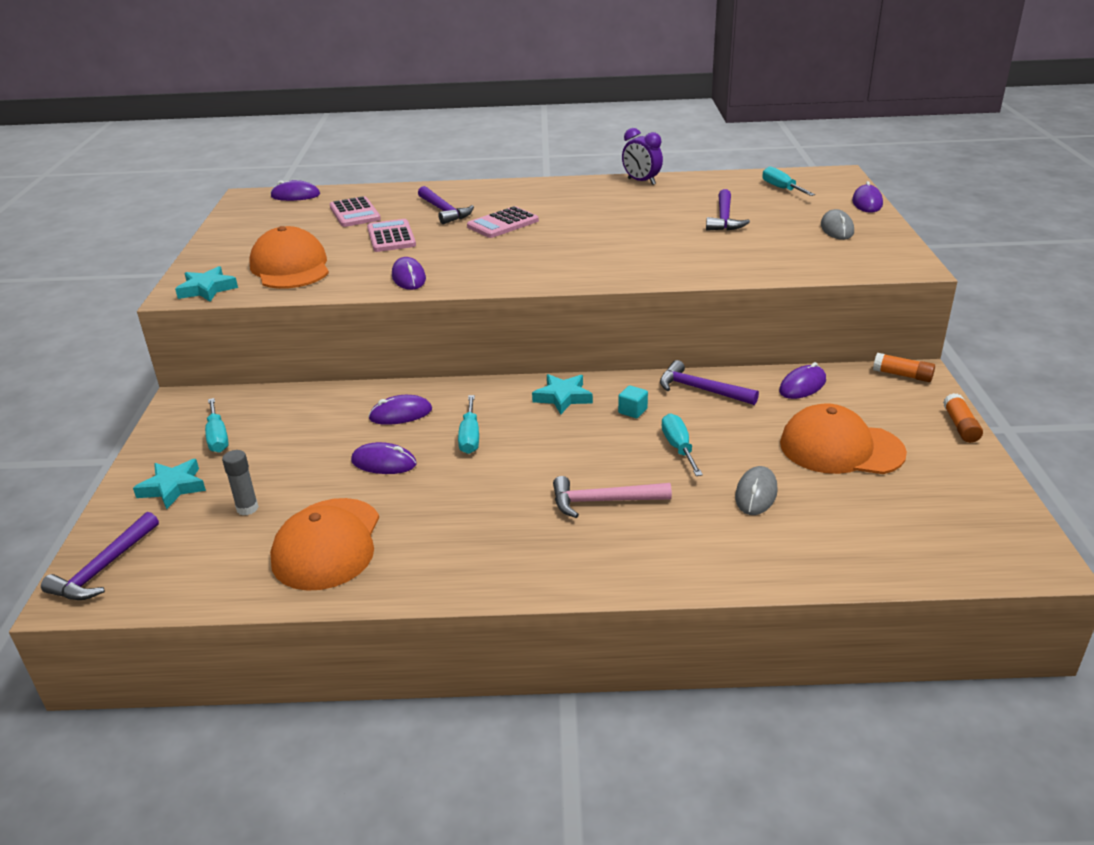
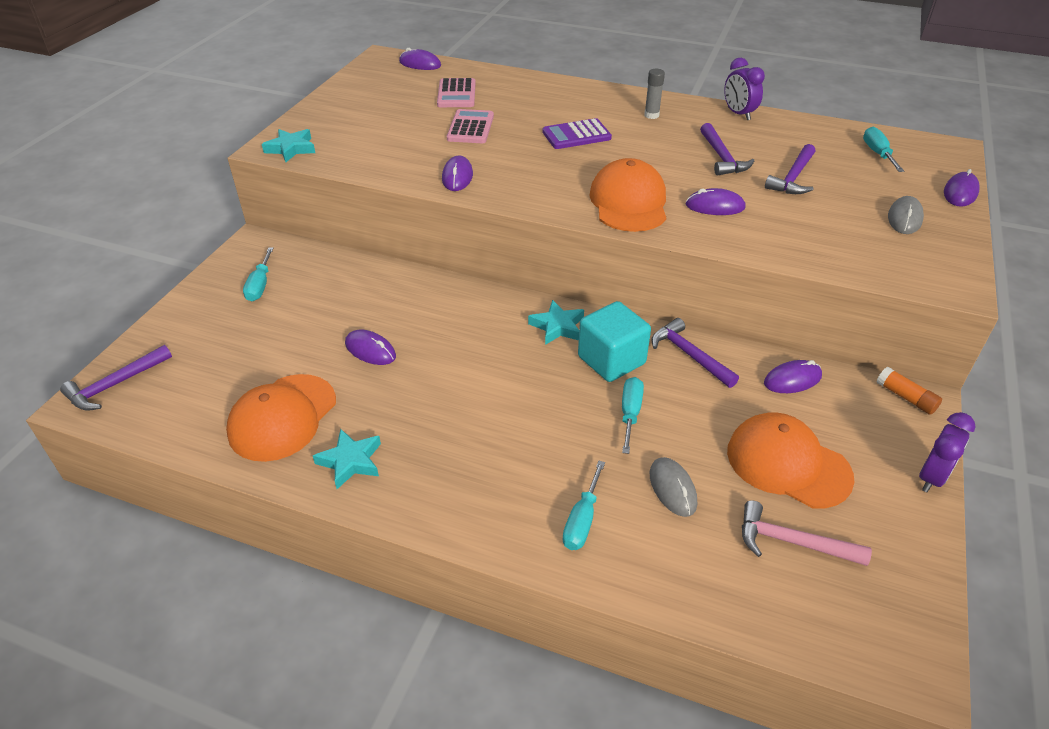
camera: 20 degrees right, 10 degrees up
(173, 487) = (202, 324): turquoise star -> turquoise star (350, 461)
(247, 508) = (243, 362): grey glue stick -> grey glue stick (651, 115)
(290, 267) = (369, 141): orange cap -> orange cap (629, 202)
(401, 414) = (411, 304): purple mouse -> purple mouse (715, 206)
(444, 211) = (533, 109): purple hammer -> purple hammer (722, 157)
(470, 437) = (454, 345): turquoise screwdriver -> turquoise screwdriver (582, 520)
(503, 224) = (576, 135): pink calculator -> purple calculator
(603, 501) = (528, 450): pink hammer -> pink hammer (792, 542)
(632, 411) = (611, 360): turquoise cube -> turquoise cube, size x2.34
(756, 494) = (672, 488): grey mouse -> grey mouse turned 60 degrees counterclockwise
(960, 426) = (931, 477): orange glue stick -> purple clock

